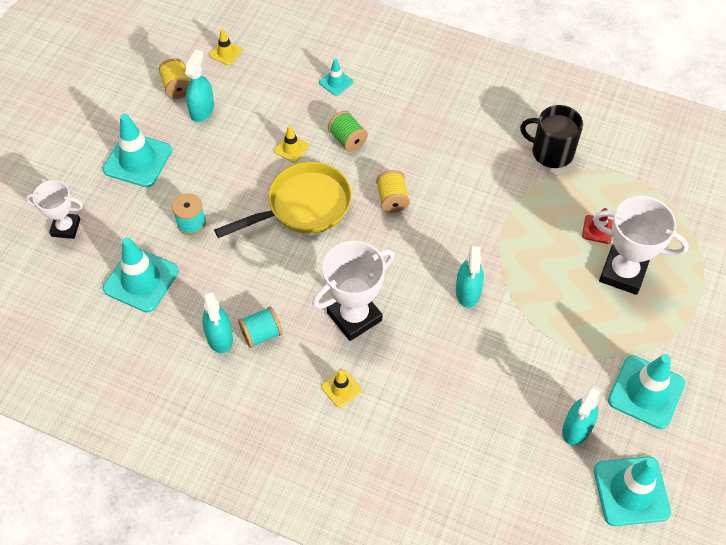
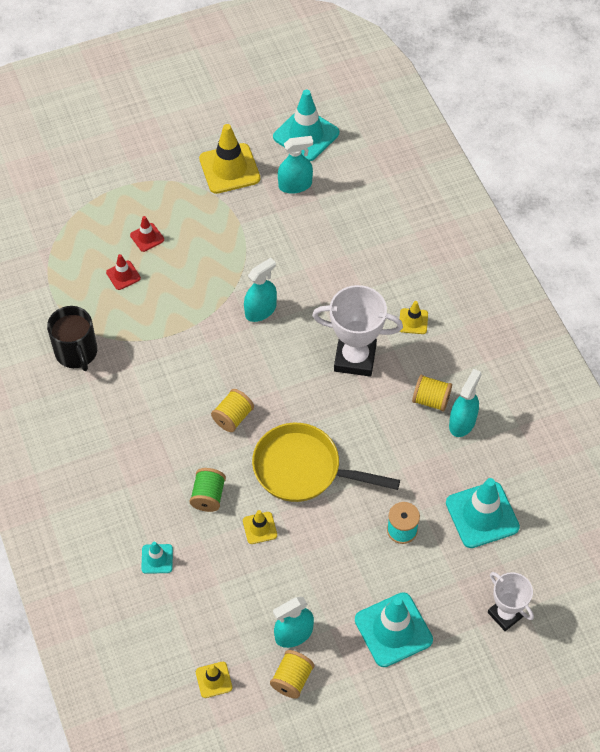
camera: 135 degrees left, 0 degrees up
(261, 334) = (431, 400): turquoise spool -> yellow spool
(623, 273) = (147, 237): white trophy -> red traffic cone
(646, 392) = (229, 169): turquoise traffic cone -> yellow traffic cone

